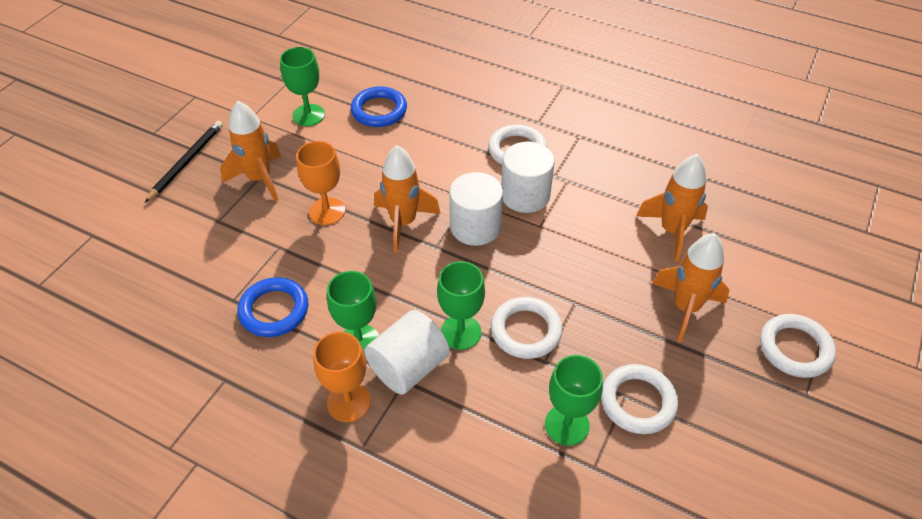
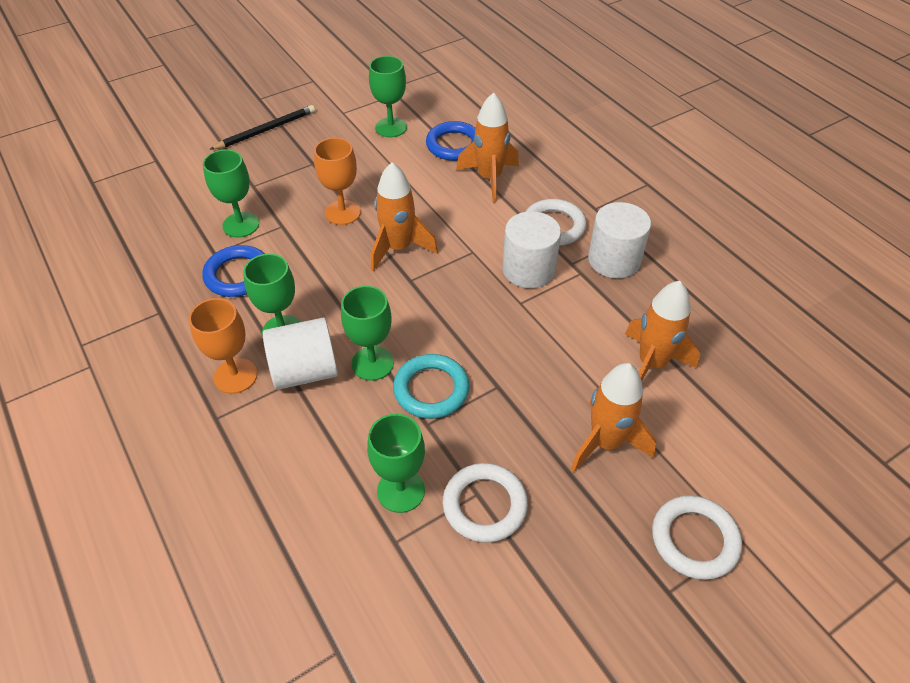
camera: 30 degrees right, 0 degrees up
(237, 262) = (241, 225): none -> green goblet
(259, 179) = (310, 165): orange rocket -> orange rocket (489, 178)
(475, 227) = (459, 278): white cylinder -> white cylinder (614, 260)
(526, 331) = (431, 389): white ring -> turquoise ring

